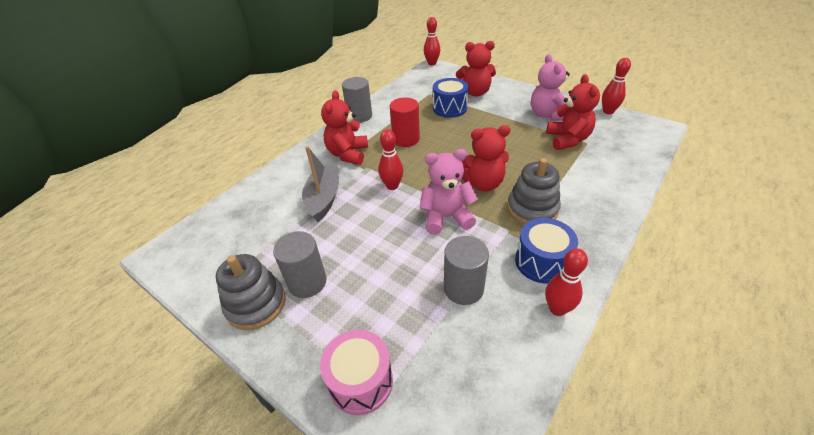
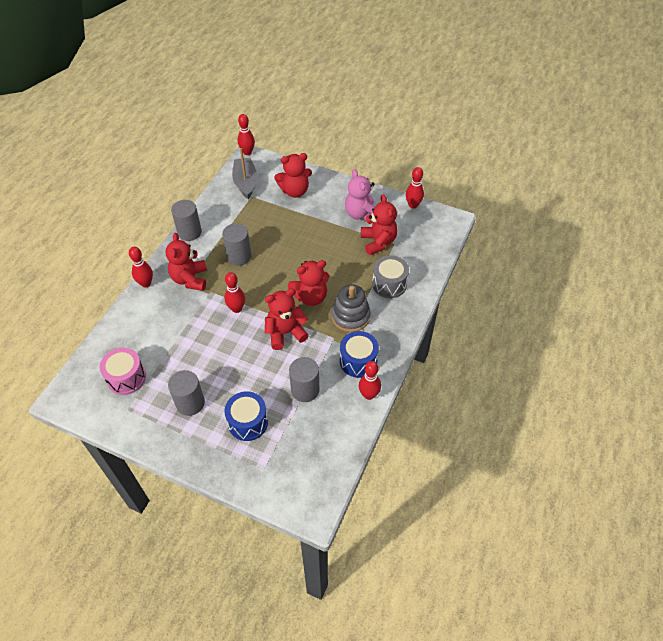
camera: 15 degrees left, 10 degrees up
(256, 304) = (157, 425): grey stacking toy -> none
(300, 153) = (146, 283): none -> red bowling pin
(324, 198) = (181, 328): grey boat -> grey boat (245, 182)
(361, 381) = (246, 463): pink drum -> pink drum (126, 378)
(406, 139) = (239, 256): red cylinder -> grey cylinder
(446, 217) = (285, 333): pink teddy bear -> red teddy bear
(449, 108) = (273, 214): blue drum -> blue drum (248, 422)
(583, 180) = (389, 284): none -> grey drum

